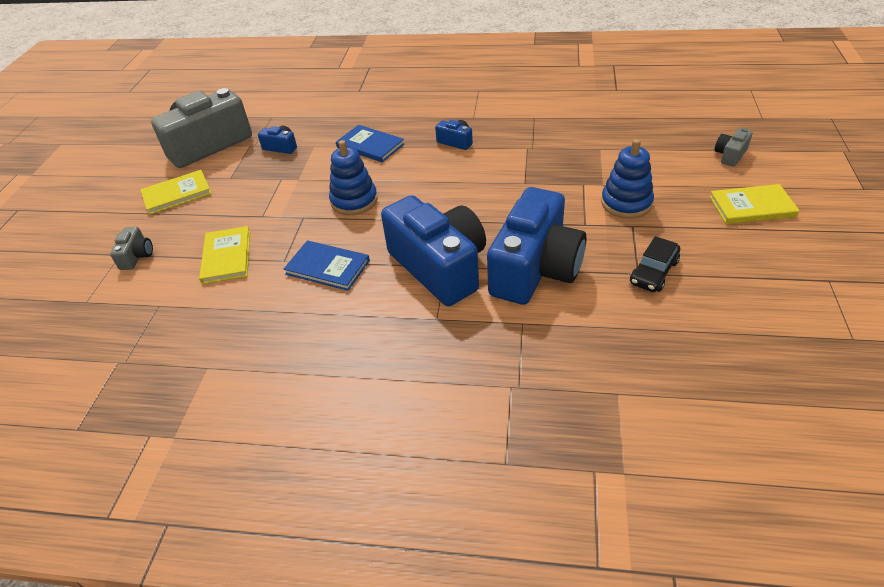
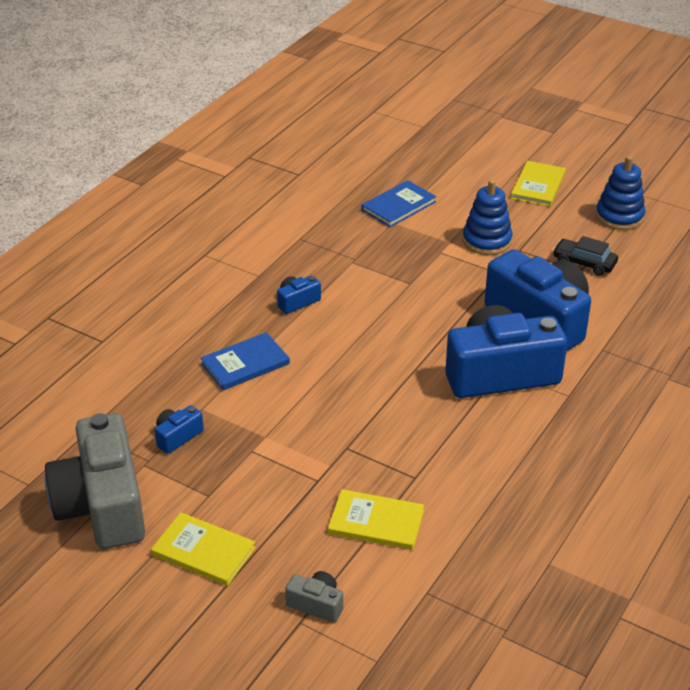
camera: 70 degrees left, 5 degrees down
(177, 194) = (203, 551): yellow book -> yellow book turned 60 degrees counterclockwise
(327, 267) = (449, 447): blue book -> blue book (398, 206)
(354, 201) = (347, 402): blue stacking toy -> blue stacking toy (619, 216)
(653, 272) = (584, 263): black car -> black car turned 150 degrees clockwise
(730, 155) = (462, 164): grey camera -> none

